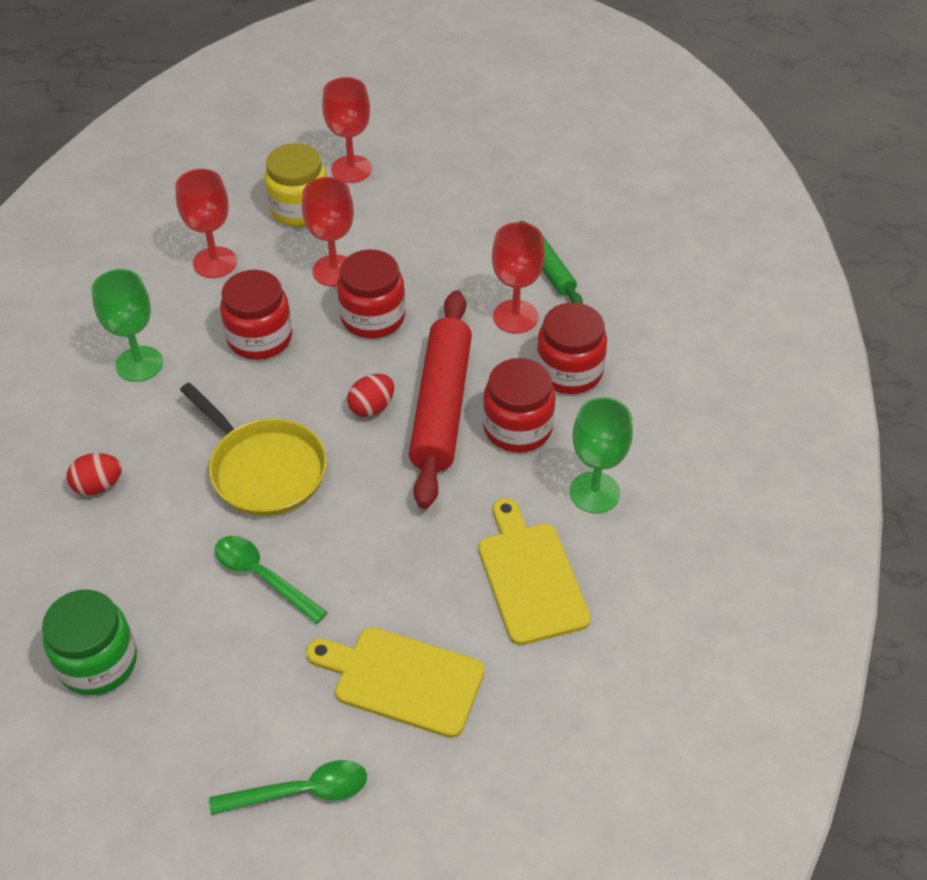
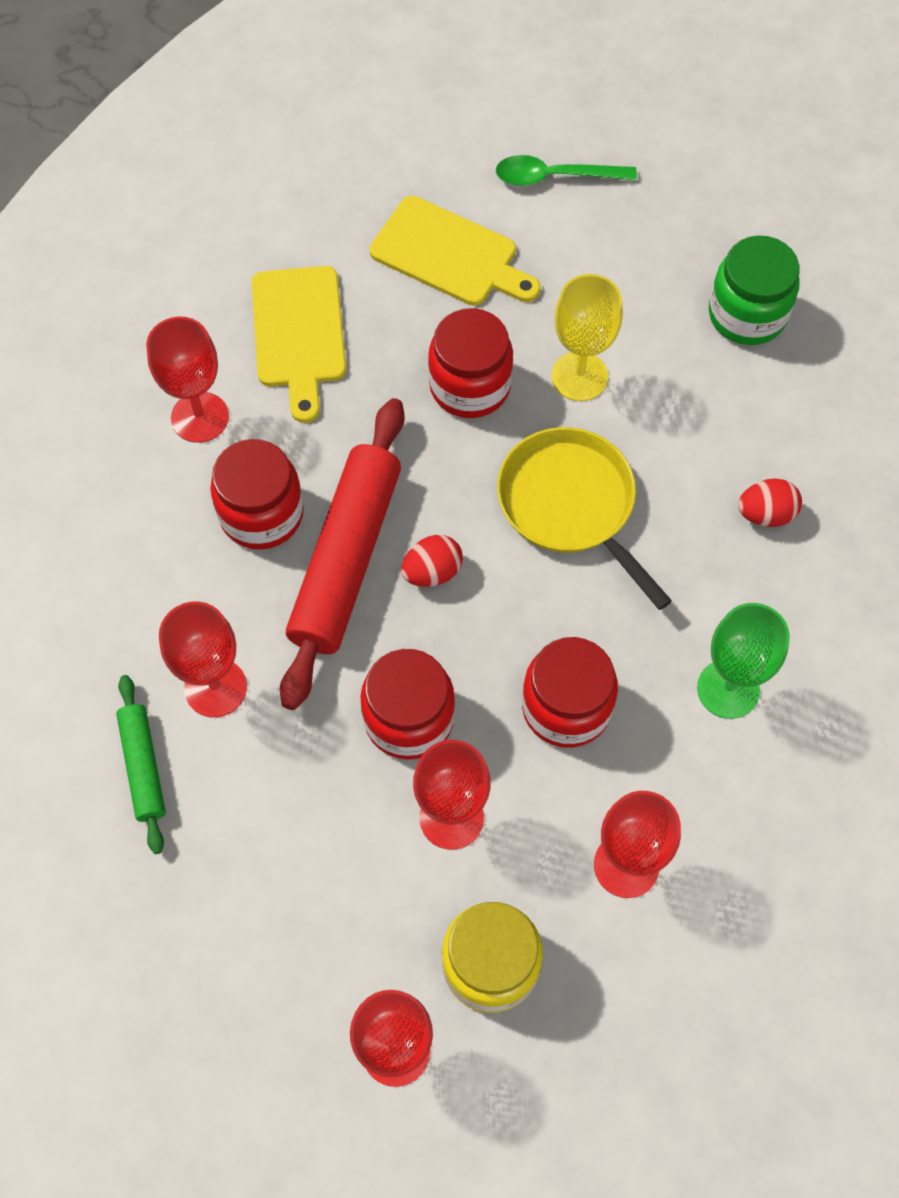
camera: 170 degrees left, 15 degrees up
(262, 577) = (579, 376): green spoon -> yellow goblet
(569, 371) = (173, 586): red jar -> red jar (470, 386)
(594, 492) = (200, 417): green goblet -> red goblet

